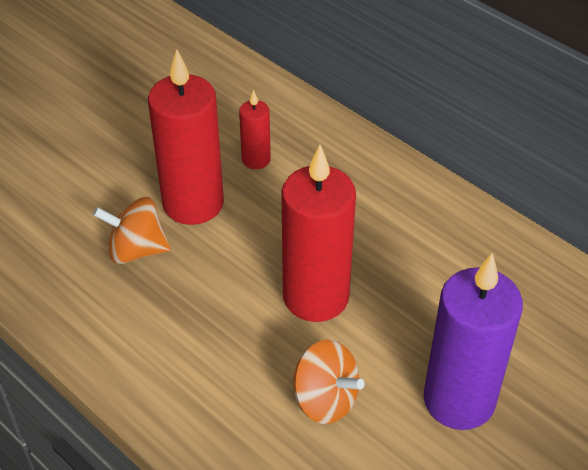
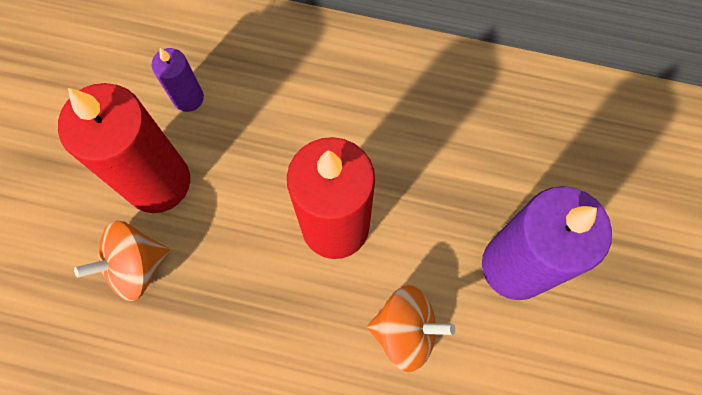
camera: 30 degrees left, 25 degrees up
(256, 159) = (188, 98): red candle -> purple candle

